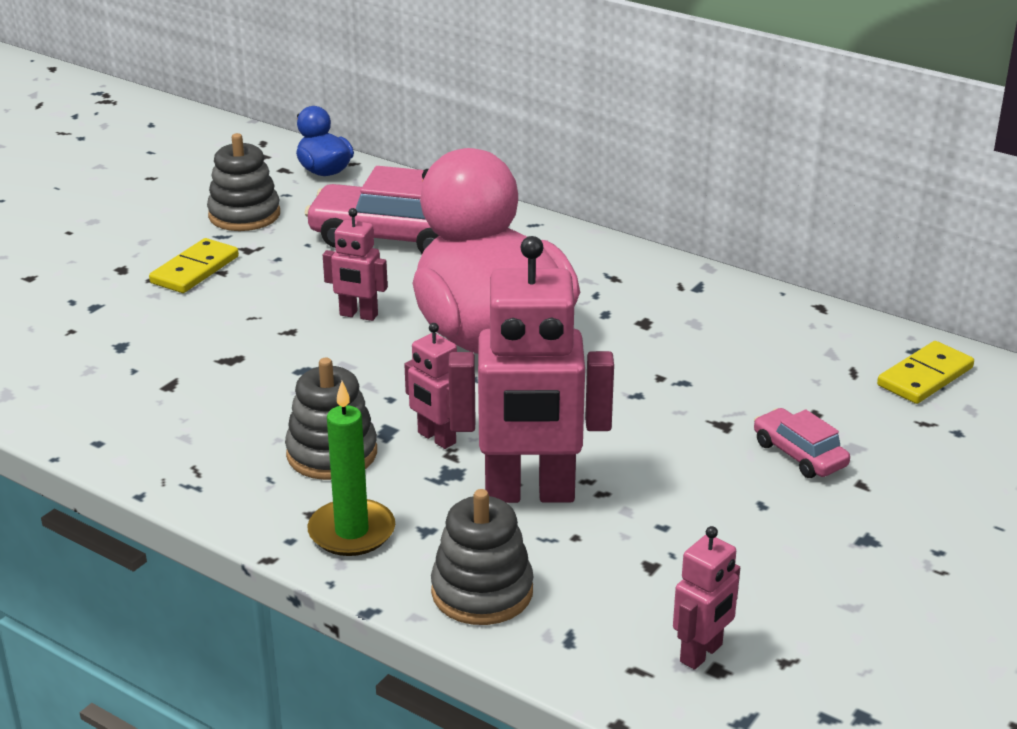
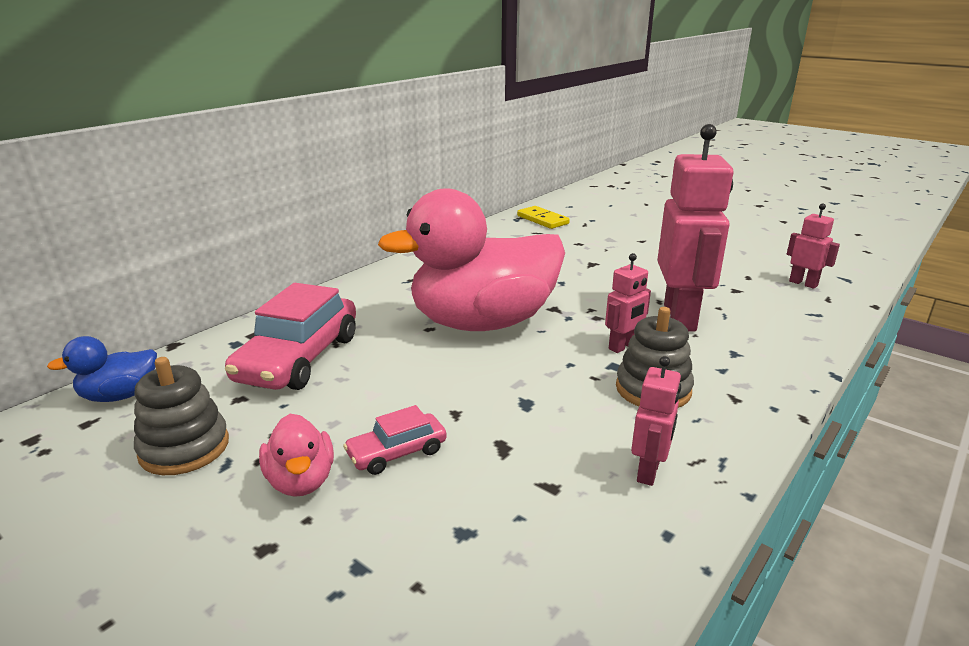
camera: 85 degrees left, 5 degrees down
(194, 270) = (301, 481): yellow domino -> pink duck
(351, 532) = (751, 381): green candle -> none
(358, 315) = (436, 377): pink robot -> pink robot (649, 472)
(482, 592) = (790, 336): grey stacking toy -> none
(799, 454) = (619, 250): pink car -> pink car (397, 452)

